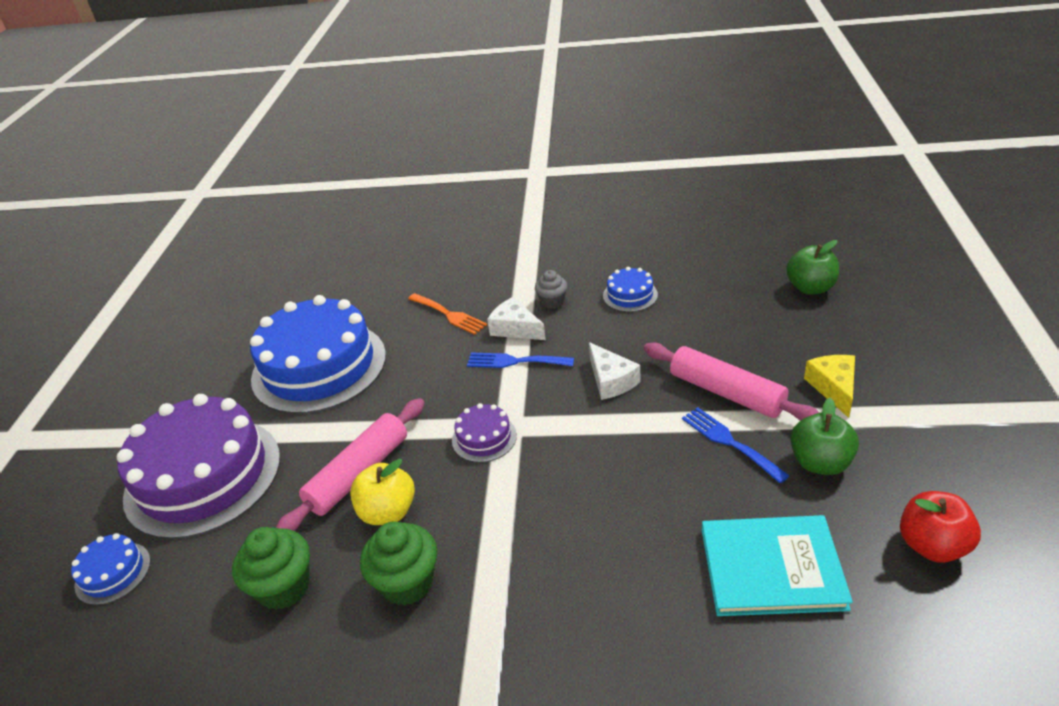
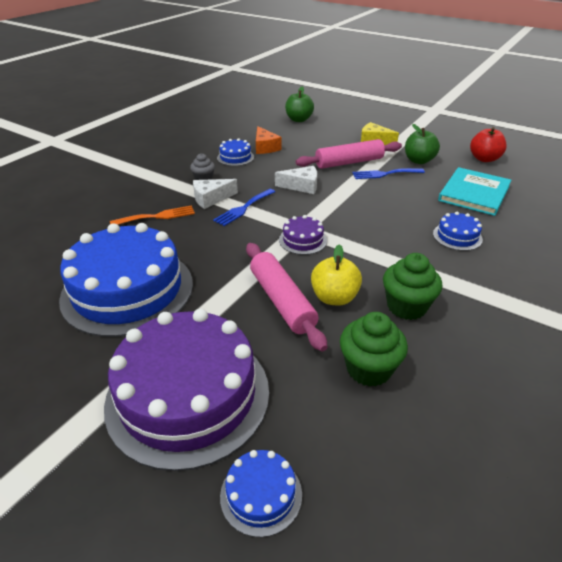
camera: 65 degrees left, 0 degrees up
(610, 585) = (457, 236): none -> blue cake
(684, 303) = (265, 147): none -> orange cheese

